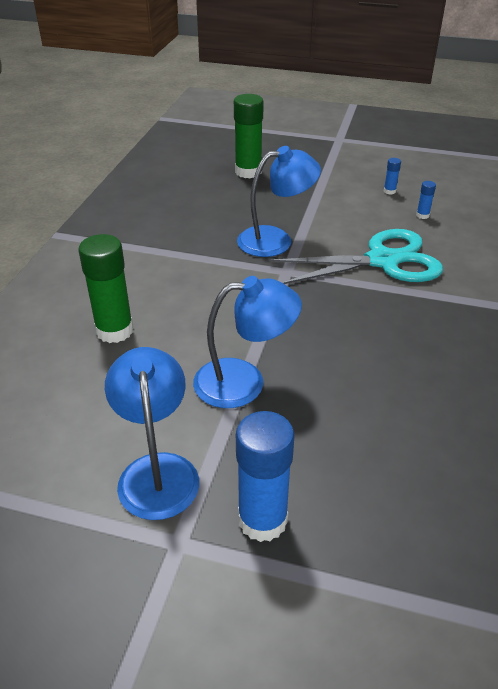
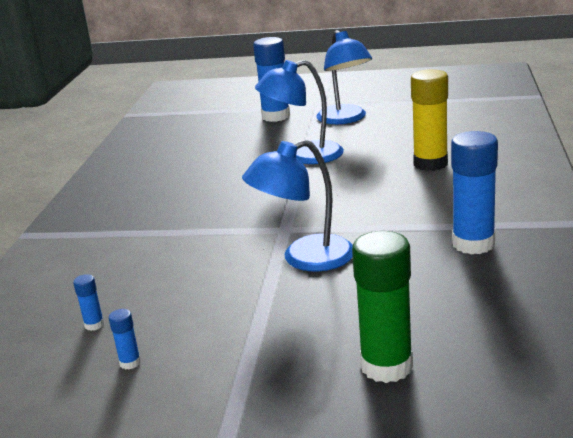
camera: 175 degrees right, 15 degrees down
(114, 330) = (430, 164): green glue stick -> yellow glue stick
(151, 231) = (473, 244): none -> blue glue stick
(382, 261) = (171, 256): turquoise scissors -> none

